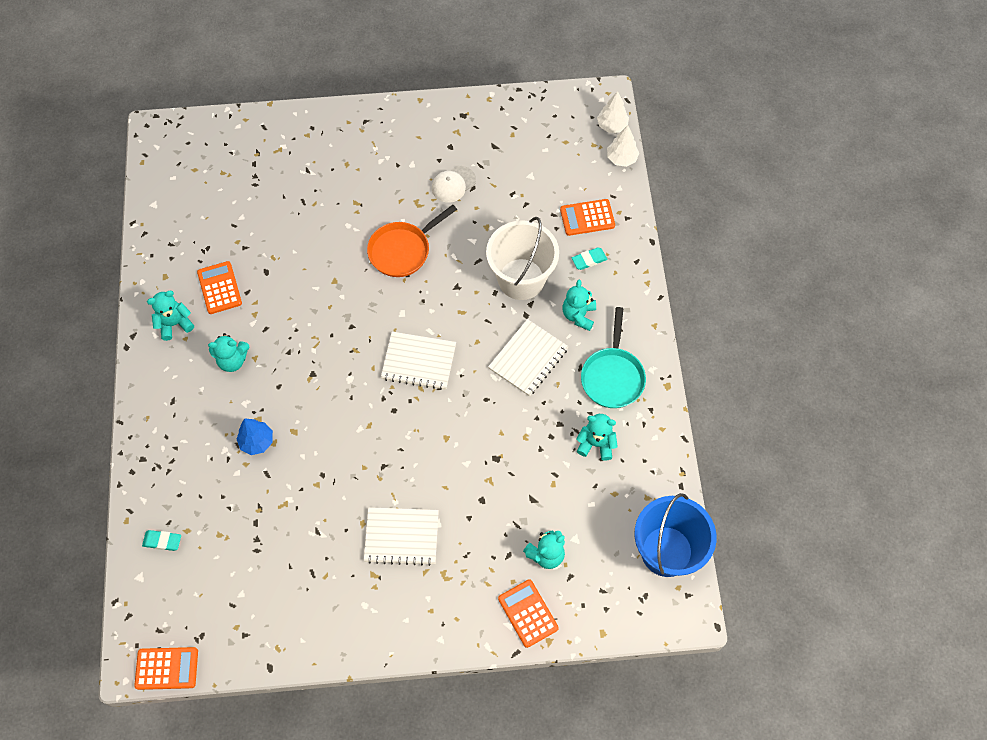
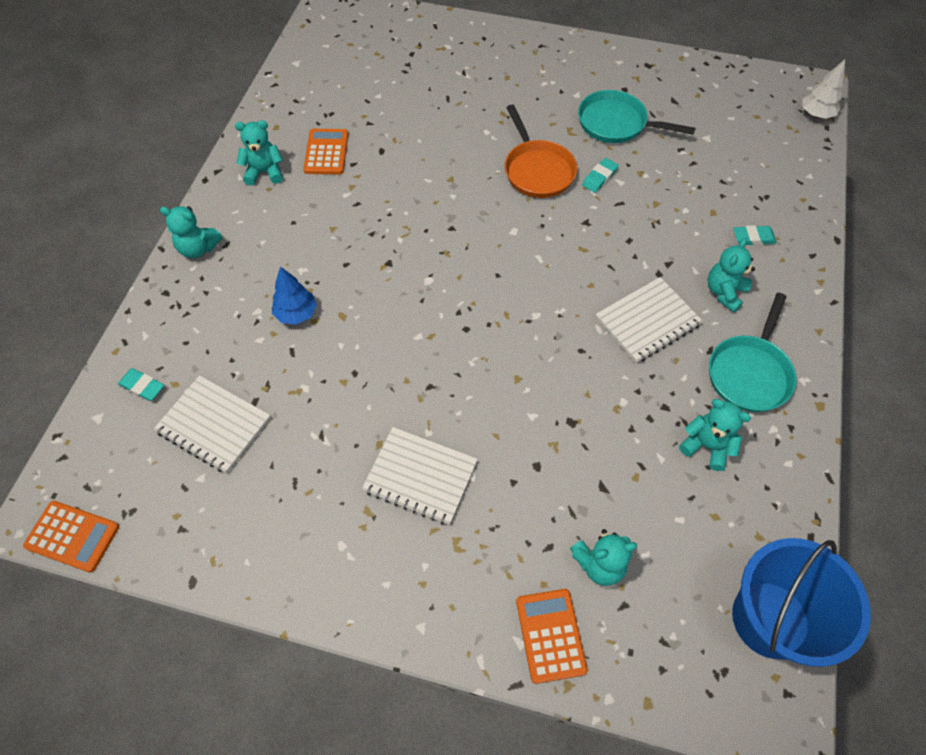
camera: 20 degrees right, 5 degrees down
(233, 360) = (308, 224): turquoise teddy bear -> turquoise teddy bear (198, 248)
(402, 250) = (537, 170): orange pan -> orange pan turned 90 degrees counterclockwise
(418, 362) = (514, 286): white notebook -> white notebook (213, 425)
(453, 184) = (616, 123): white cap -> turquoise pan
(455, 241) = (599, 177): none -> turquoise eraser
(521, 279) = (665, 235): white bucket -> none
(587, 218) = (763, 195): orange calculator -> none
(621, 158) = (819, 148): white tree -> none

